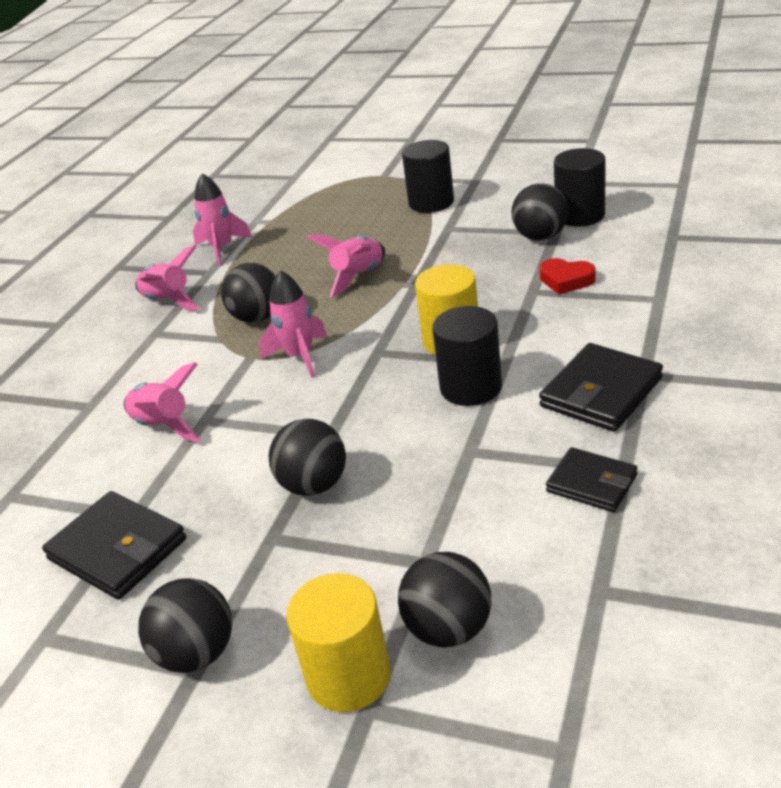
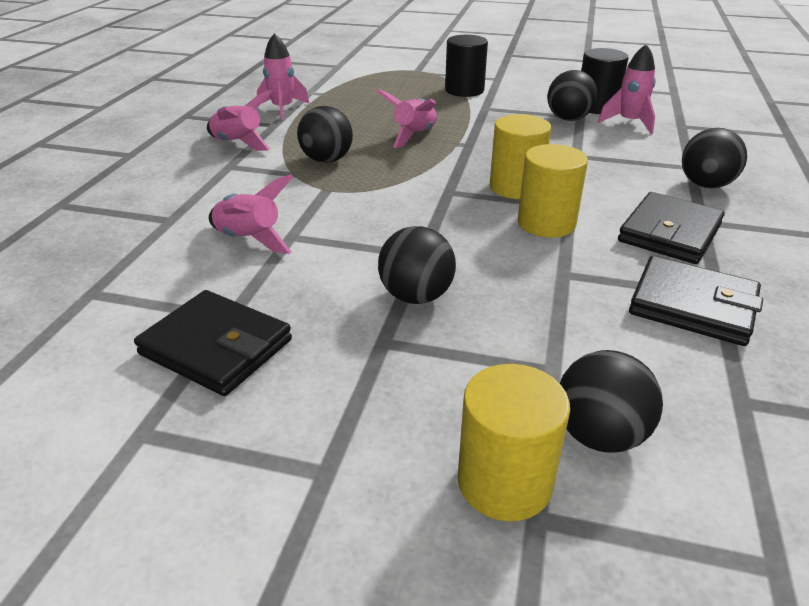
camera: 10 degrees left, 0 degrees up
(197, 653) = (324, 454): black ball -> black ball (705, 185)
(300, 357) = (375, 191): pink rocket -> pink rocket (629, 123)
(471, 387) = (546, 223): black cylinder -> yellow cylinder
(566, 280) = (603, 150): red heart -> none
(591, 483) = (692, 306): black wallet -> black wallet, size x1.55

